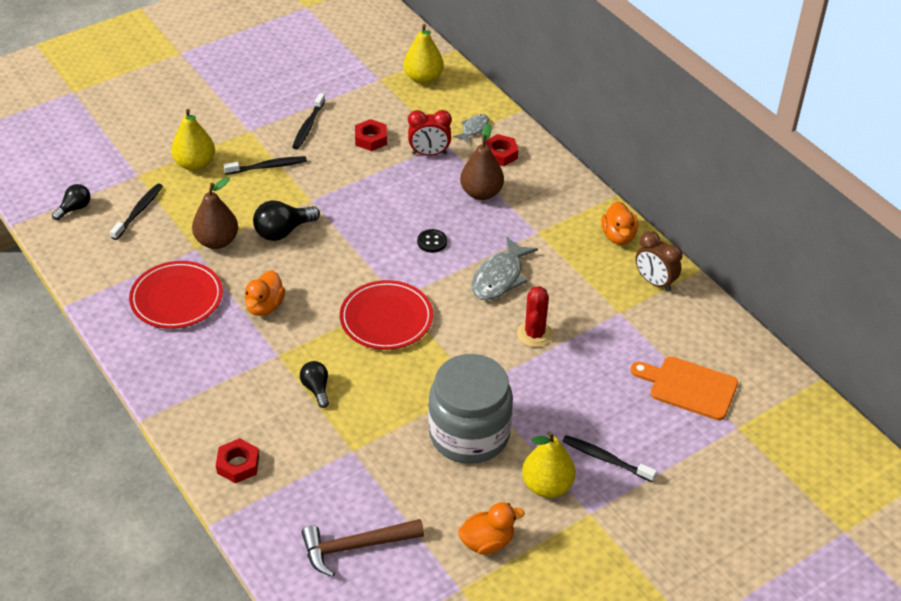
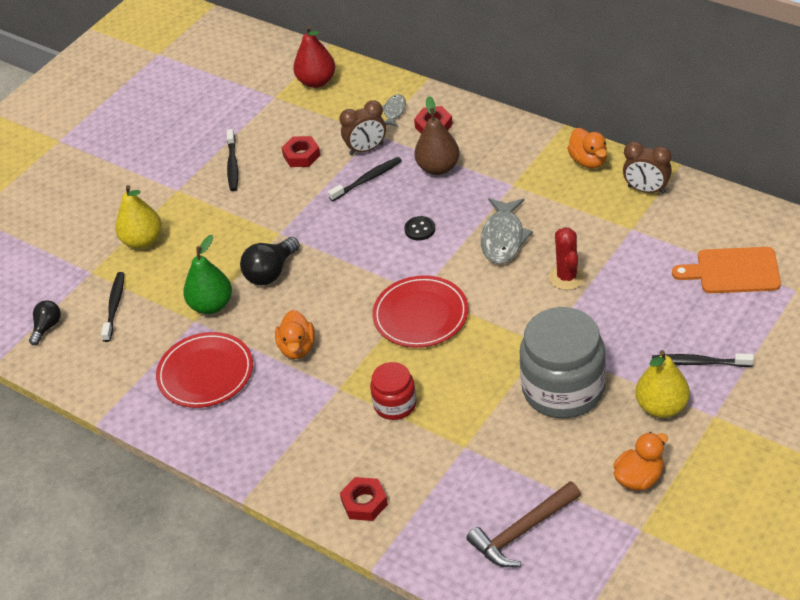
camera: 15 degrees left, 0 degrees up
(217, 241) = (211, 305): brown pear -> green pear
(268, 166) = (217, 217): black toothbrush -> black toothbrush (367, 179)
(316, 389) = (395, 404): black light bulb -> red jar
(423, 78) = (316, 81): yellow pear -> red pear
(429, 153) = (366, 149): red clock -> brown clock

